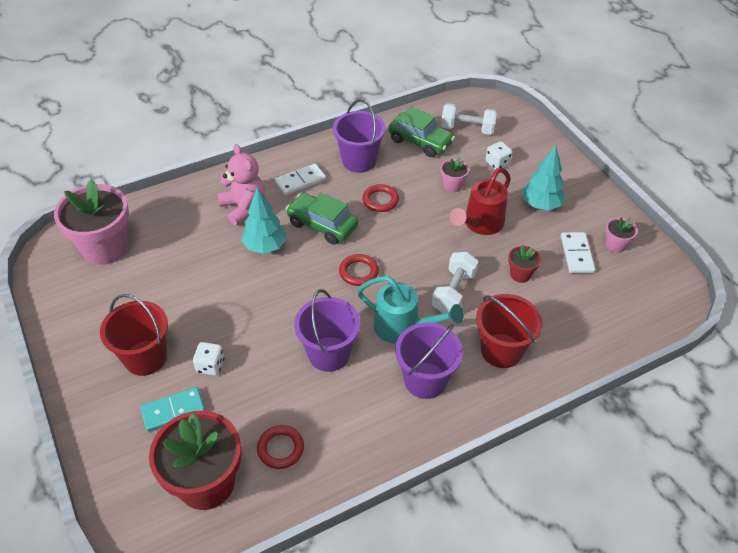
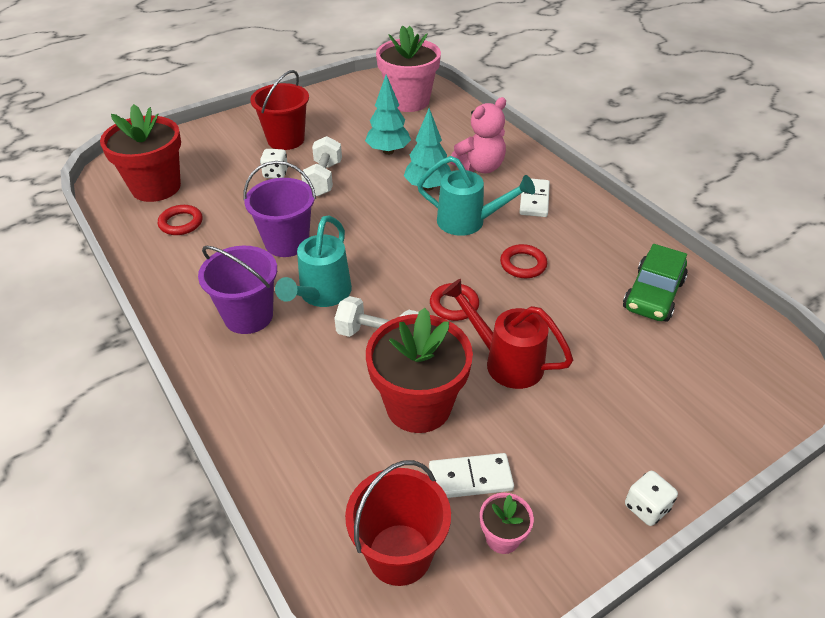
camera: 85 degrees right, 5 degrees down
(173, 411) = (229, 161): turquoise domino -> none
(300, 181) = (534, 200): white domino -> white domino turned 45 degrees clockwise
(322, 225) = (468, 222): green car -> turquoise watering can
(358, 272) = (401, 255): red ring -> red ring (454, 305)
(359, 161) = (588, 241): purple bucket -> none
(452, 185) = (575, 331): pink flower pot -> none
(467, 129) = (707, 344): white dumbbell -> white dumbbell (323, 179)
(497, 163) = (643, 381): white dice -> white dice (646, 507)
(501, 350) = (287, 384): red bucket -> red bucket (399, 554)
(520, 274) = (418, 406): red flower pot -> red flower pot, size x2.22
(541, 205) = (568, 434): turquoise tree -> turquoise tree (388, 151)

